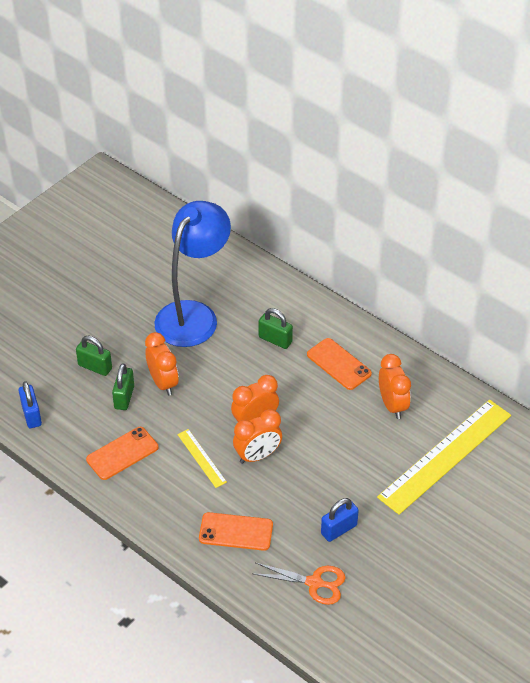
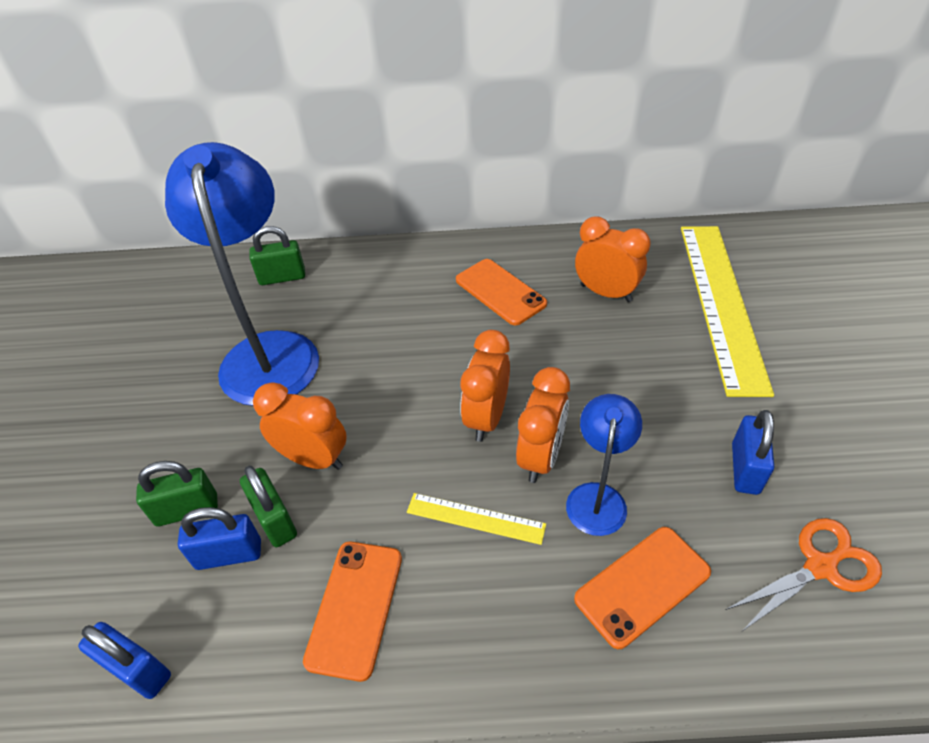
camera: 40 degrees left, 0 degrees up
(95, 397) = (229, 554): none -> blue padlock
(260, 489) = (597, 497): none -> blue lamp
(275, 340) = (401, 314): green padlock -> green padlock (282, 277)
(339, 364) = (500, 292): orange phone -> orange phone turned 45 degrees clockwise

